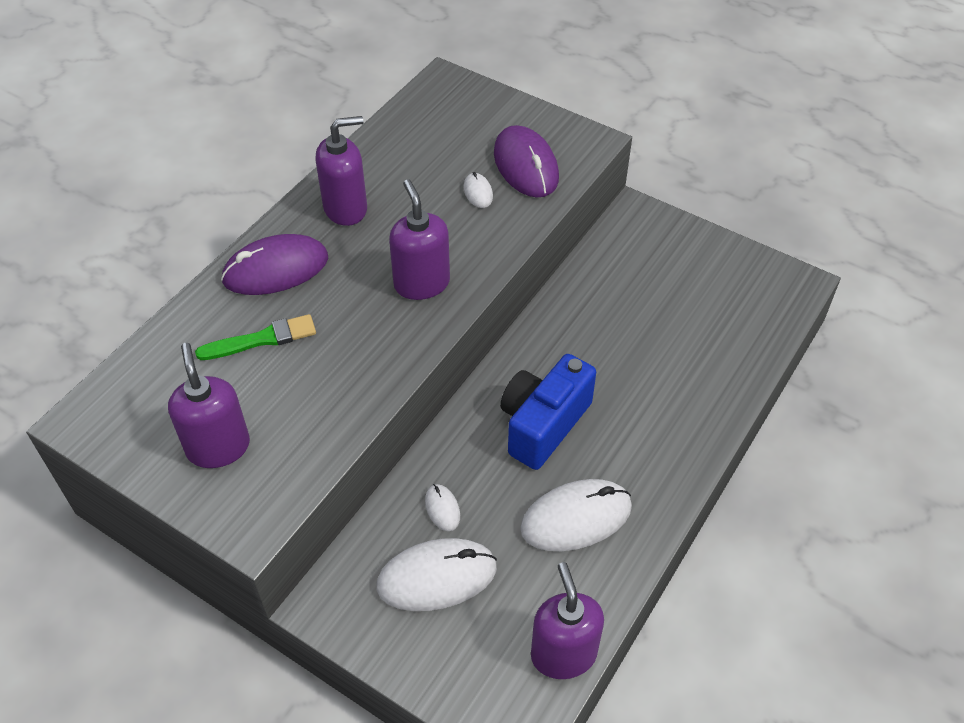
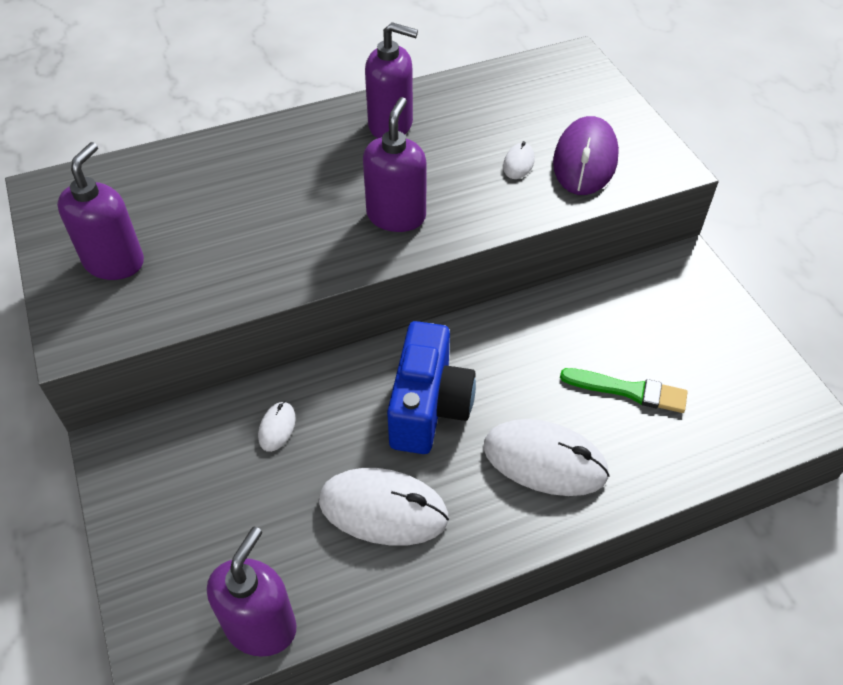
camera: 35 degrees right, 0 degrees up
(262, 339) = (227, 196): green brush -> green brush (628, 391)
(276, 269) = (290, 146): purple mouse -> none
(437, 577) = (219, 483): white mouse -> white mouse (544, 460)
(543, 424) = (428, 407): blue camera -> blue camera turned 120 degrees clockwise

